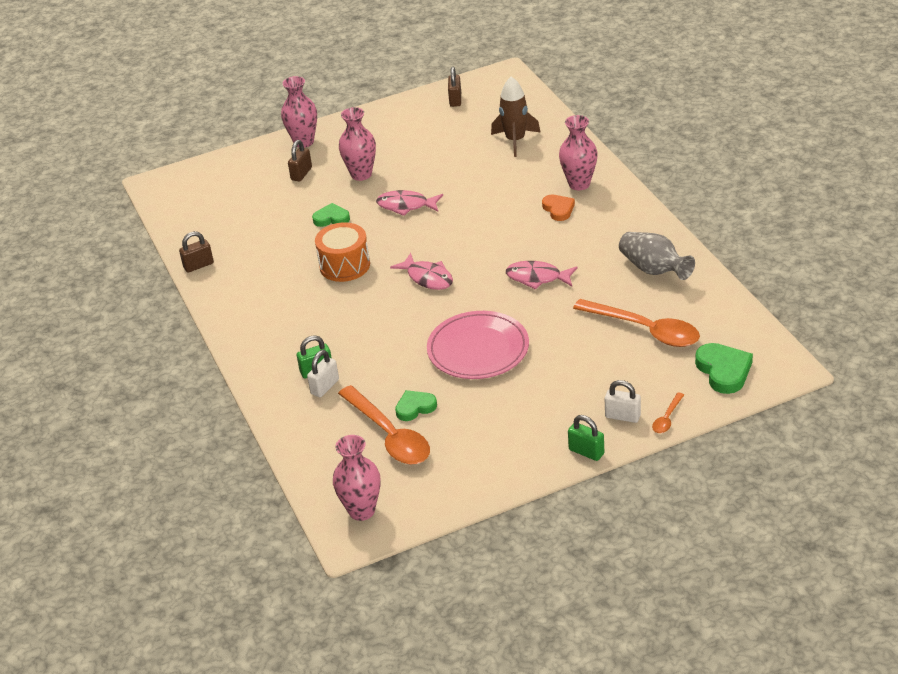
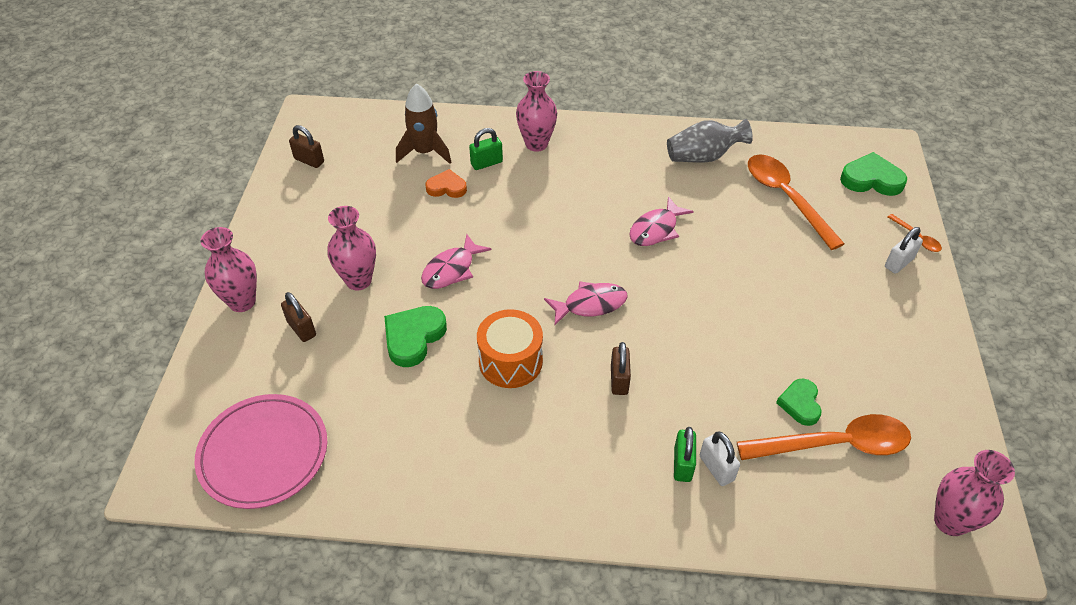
camera: 65 degrees left, 10 degrees up
(198, 265) = (384, 502): brown padlock -> brown padlock (619, 380)
(331, 218) = (413, 337): green heart -> green heart, size x1.52
(478, 349) = (737, 316): pink plate -> pink plate (263, 453)
(558, 209) = (562, 172): orange heart -> orange heart (447, 187)
(586, 452) = (937, 307): green padlock -> green padlock (486, 163)
(645, 330) = (785, 198): orange spoon -> orange spoon turned 90 degrees counterclockwise

